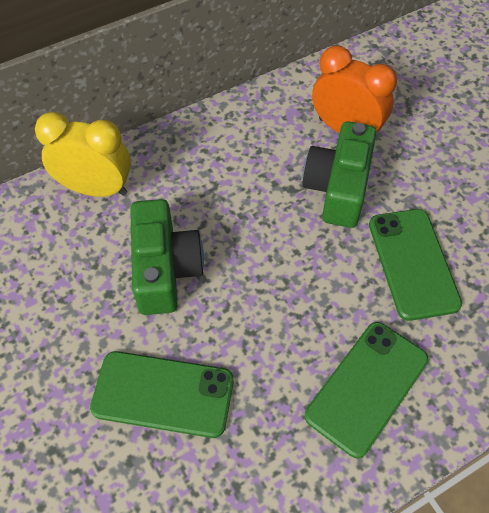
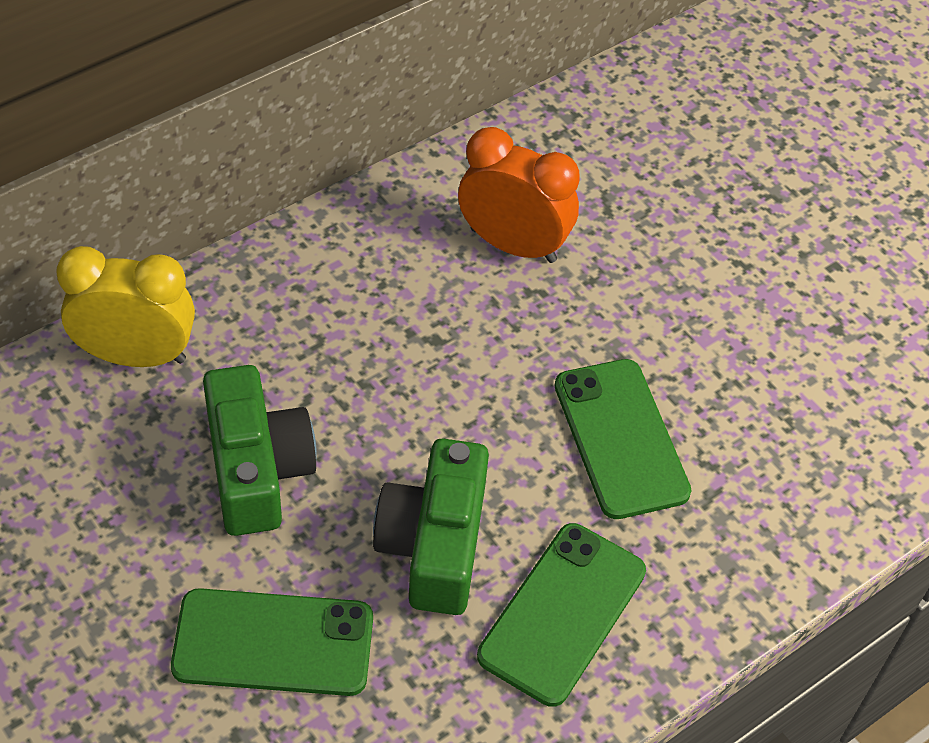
camera: 10 degrees left, 5 degrees down
(338, 187) = (506, 334): green camera -> green camera (434, 544)

